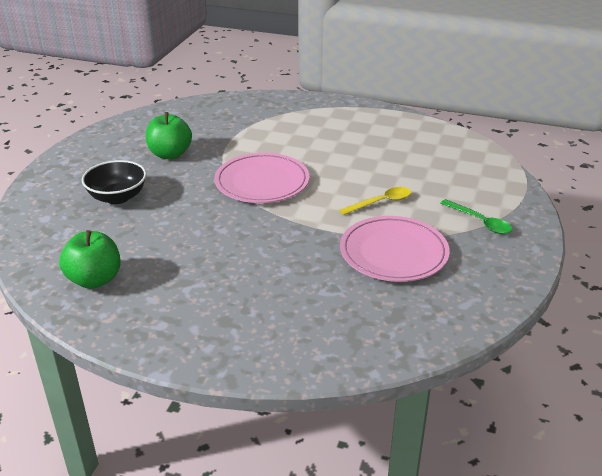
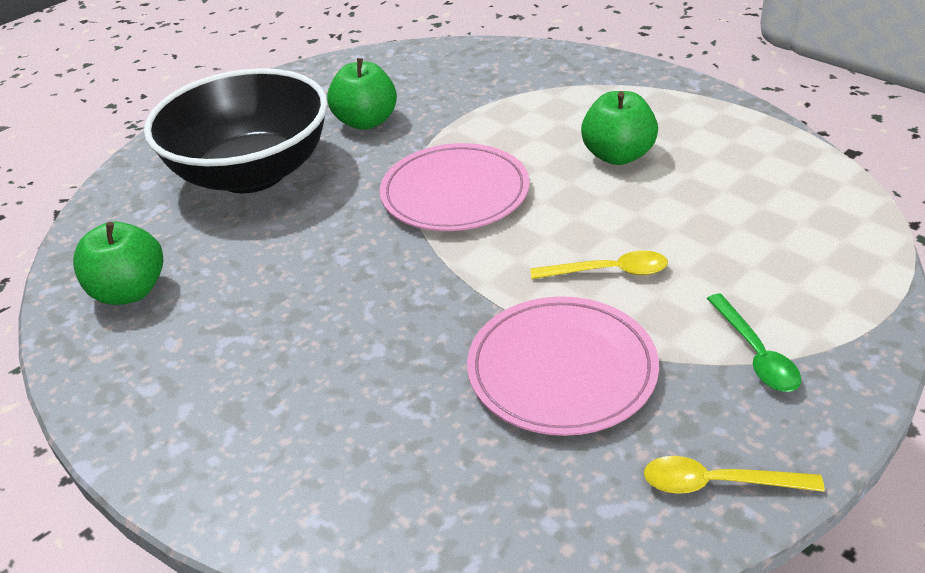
camera: 30 degrees right, 5 degrees up
(117, 197) = (252, 173): black bowl -> black bowl, size x1.93
(340, 145) = (618, 155): none -> green apple
(504, 280) = (718, 483): none -> yellow spoon

